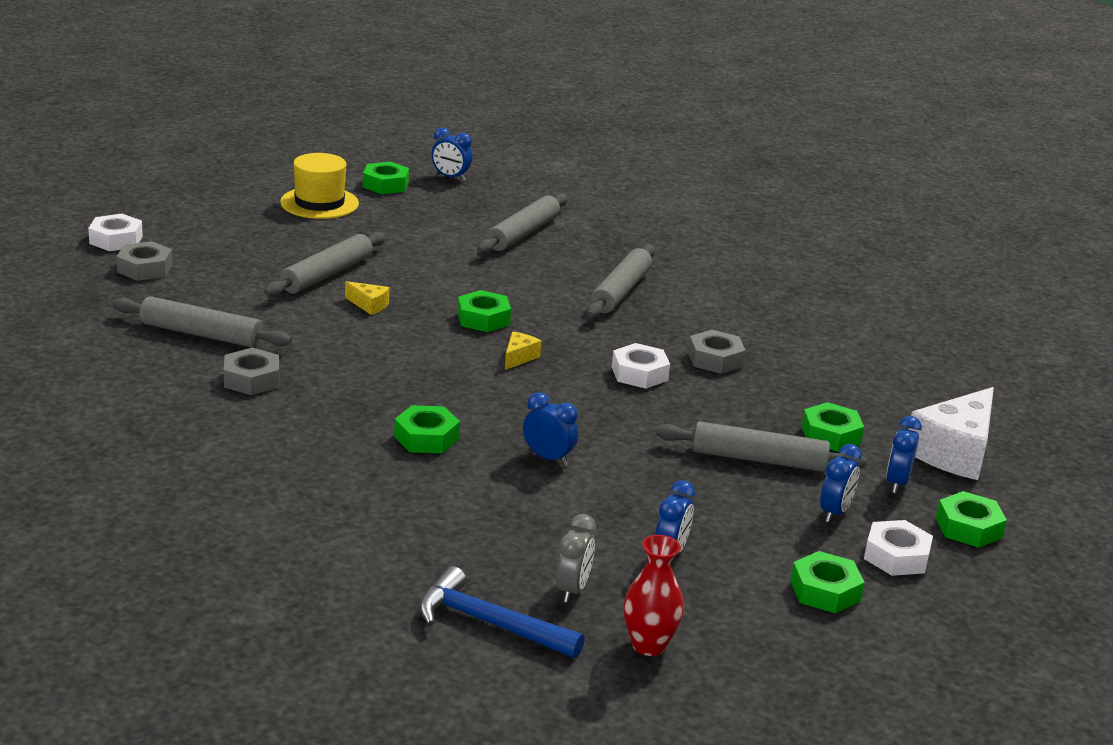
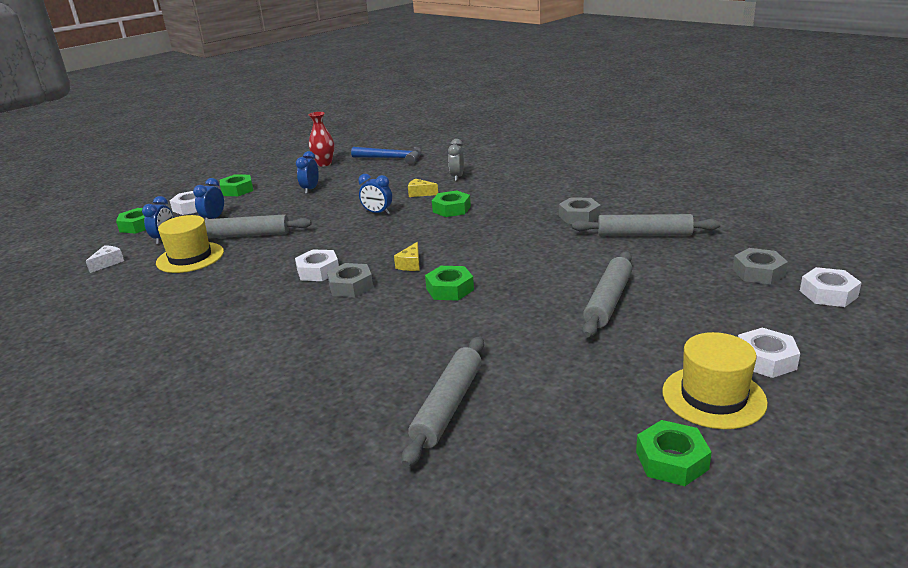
camera: 175 degrees right, 0 degrees up
(250, 213) = (765, 359): none -> white nut
(369, 305) = (548, 281): yellow cheese -> yellow cheese (420, 193)
(450, 177) = (597, 510): blue clock -> none
(572, 589) = (358, 172): grey clock -> grey clock (457, 177)
(620, 291) = (330, 346): grey rolling pin -> none
(715, 359) = (254, 294): grey nut -> grey nut (351, 286)
(830, 435) = (190, 257): green nut -> yellow hat
(954, 452) = (108, 263): white cheese -> white cheese, size x0.44

